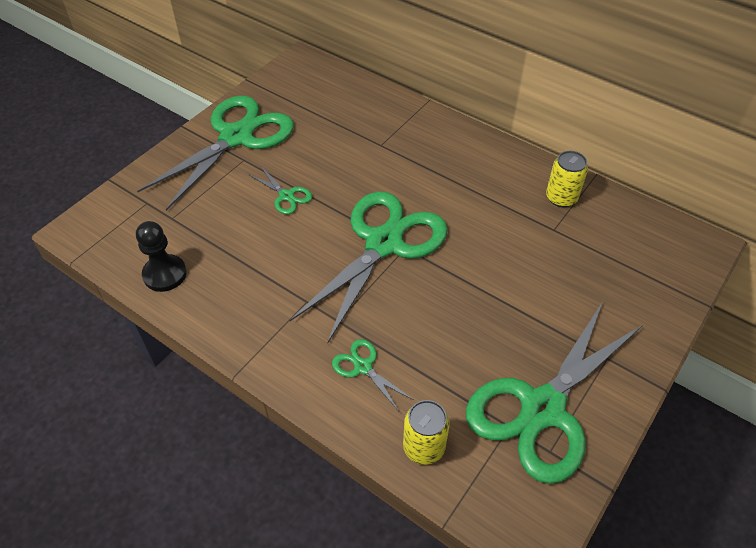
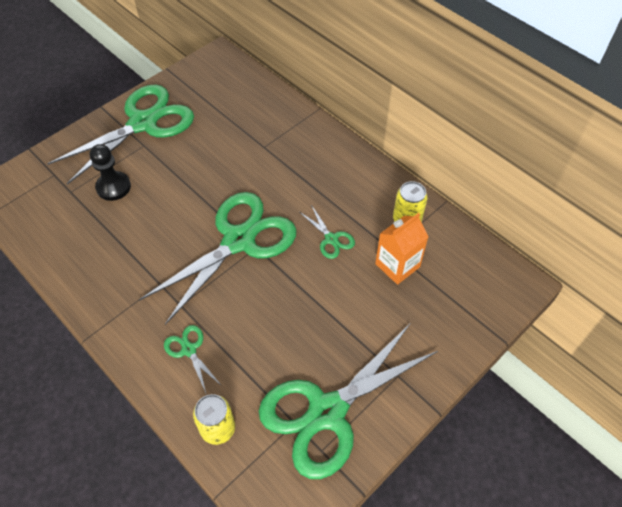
camera: 10 degrees right, 5 degrees up
(165, 274) = (51, 242): black pawn -> black pawn (113, 187)
(286, 196) = (170, 184): green scissors -> green scissors (331, 239)
(567, 245) = (397, 265): none -> orange carton

